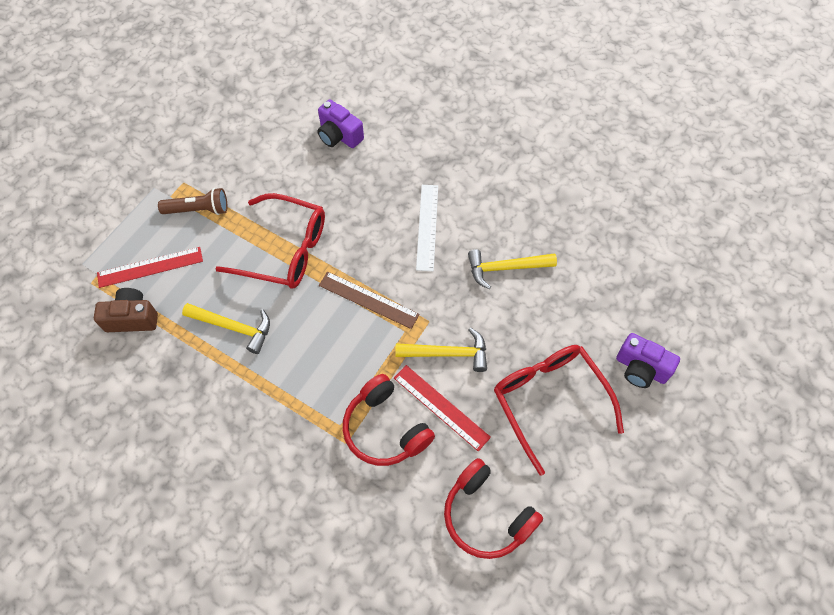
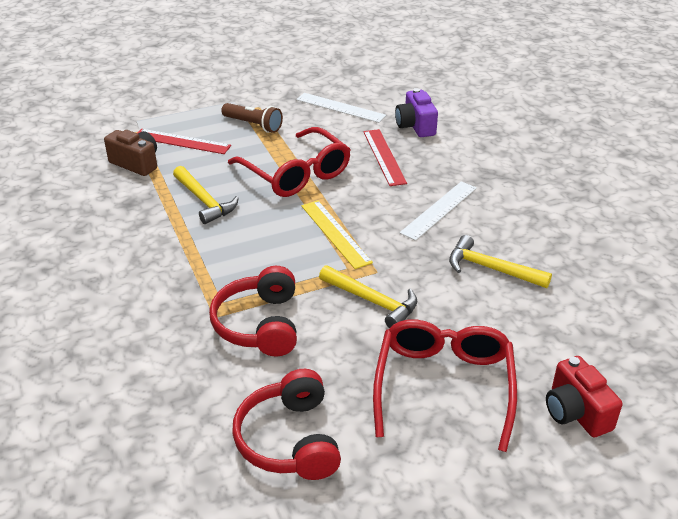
camera: 35 degrees right, 25 degrees down
(258, 145) = (340, 107): none -> white ruler
(368, 300) = (335, 233): brown ruler -> yellow ruler
(441, 407) = (327, 335): red ruler -> red ruler (384, 157)
(641, 368) = (576, 412): purple camera -> red camera

